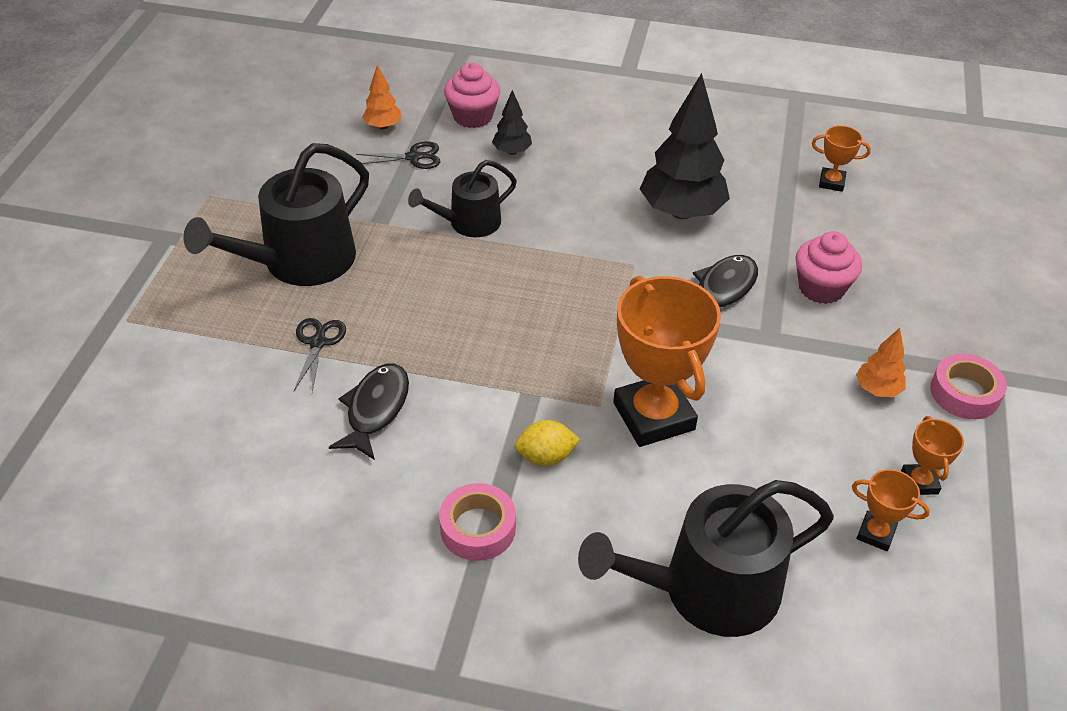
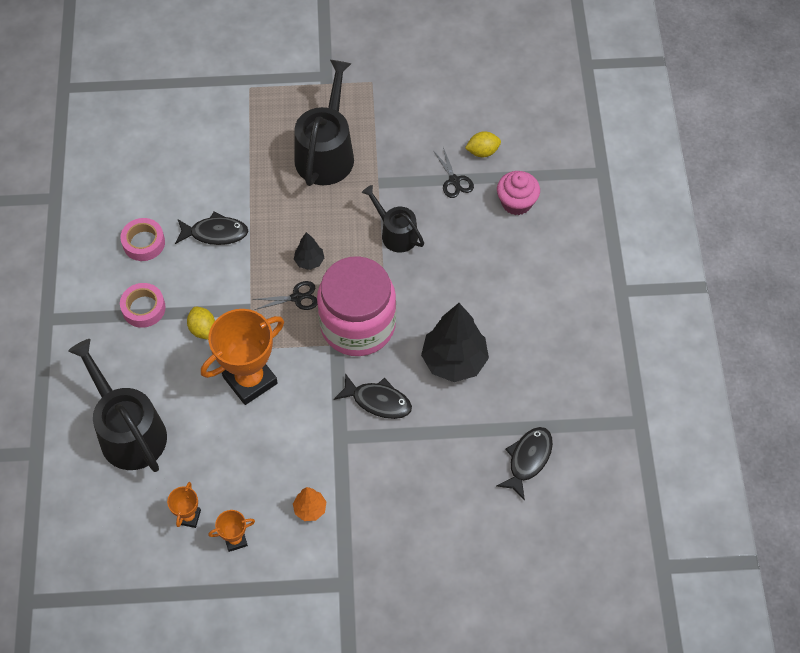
camera: 75 degrees right, 15 degrees up
(300, 261) = (326, 153): black watering can -> black watering can turned 75 degrees clockwise
(318, 343) = (259, 187): black scissors -> black scissors (296, 297)
(383, 126) = (482, 151): orange tree -> yellow lemon
(512, 151) = (484, 238): black tree -> black tree (309, 261)
(598, 286) = (358, 325): none -> pink jar
(821, 288) = (401, 464): pink cupcake -> none
(831, 182) = (528, 459): orange trophy -> black fish
(964, 393) = (322, 565): pink tape -> pink tape (144, 243)

